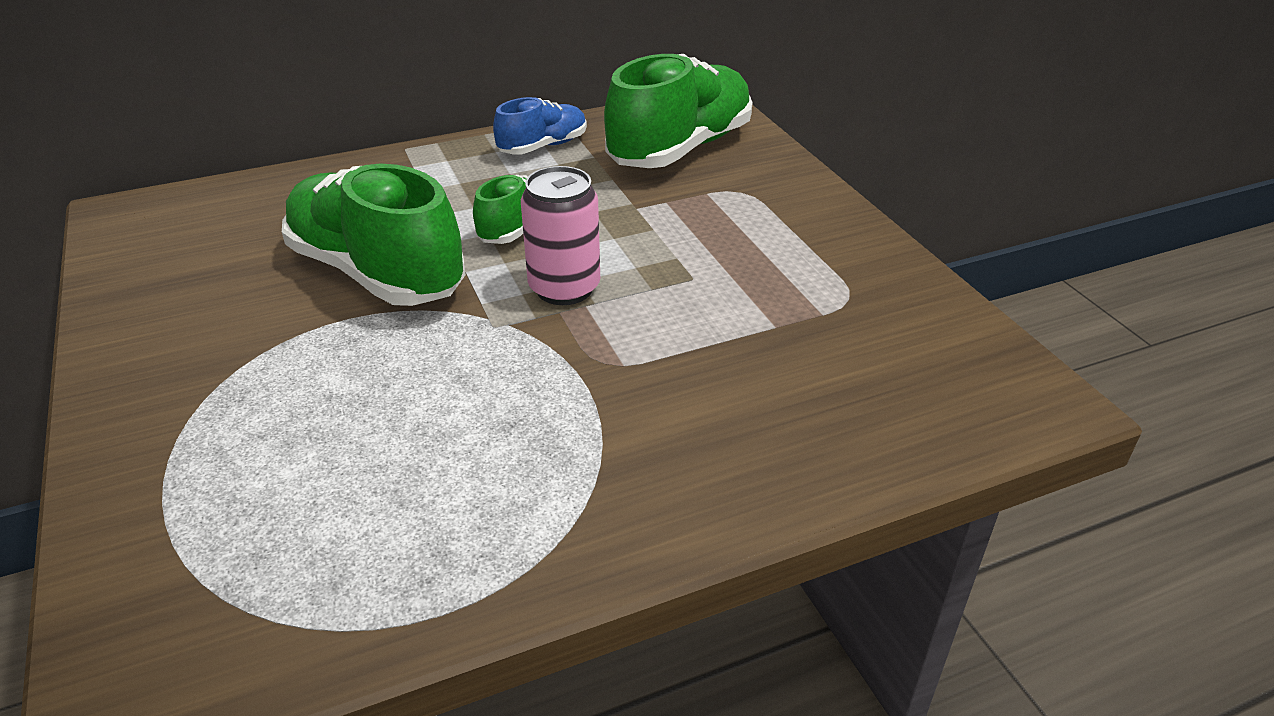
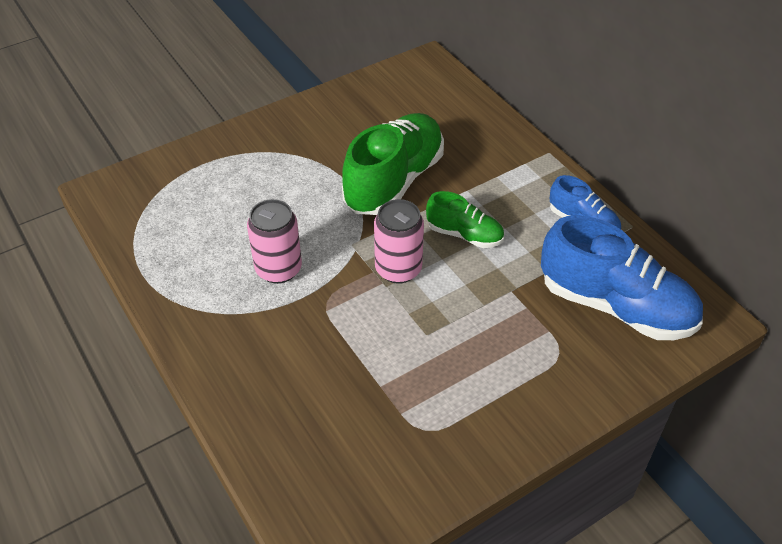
camera: 80 degrees right, 10 degrees up
(515, 410) = (278, 269): none -> pink can
(680, 149) = (615, 306): green shoe -> blue shoe

